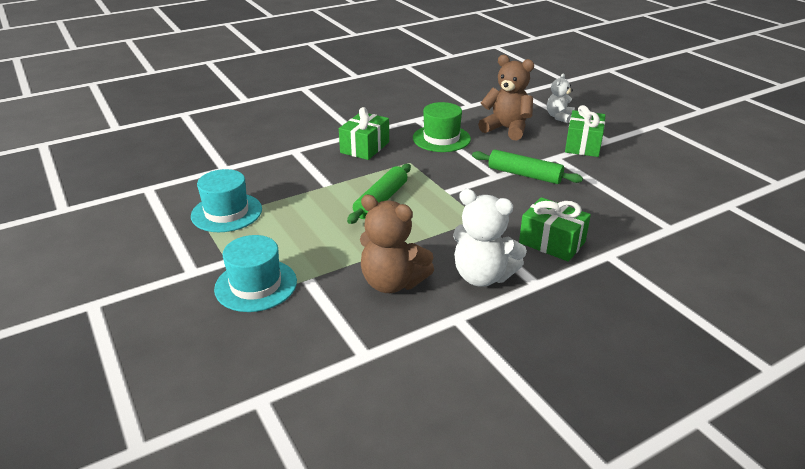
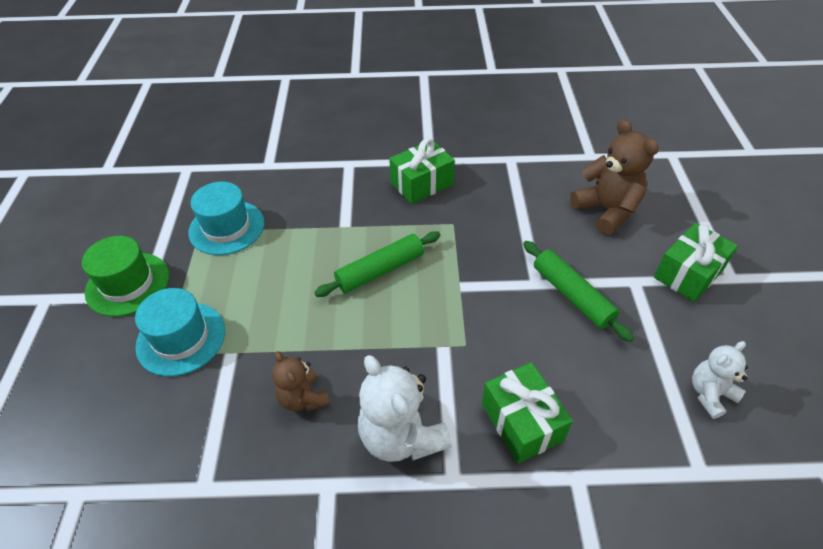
camera: 30 degrees right, 15 degrees up
(392, 282) = (303, 398): brown teddy bear -> brown teddy bear, size x0.61
(441, 138) = (515, 199): green hat -> green hat (128, 284)
(559, 117) = (692, 213): white teddy bear -> white teddy bear (710, 394)

